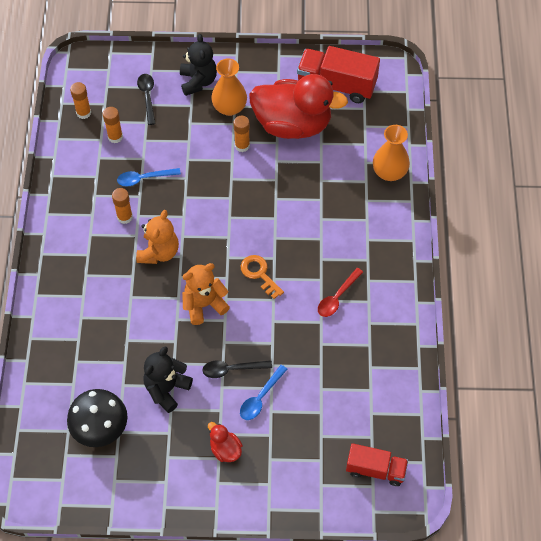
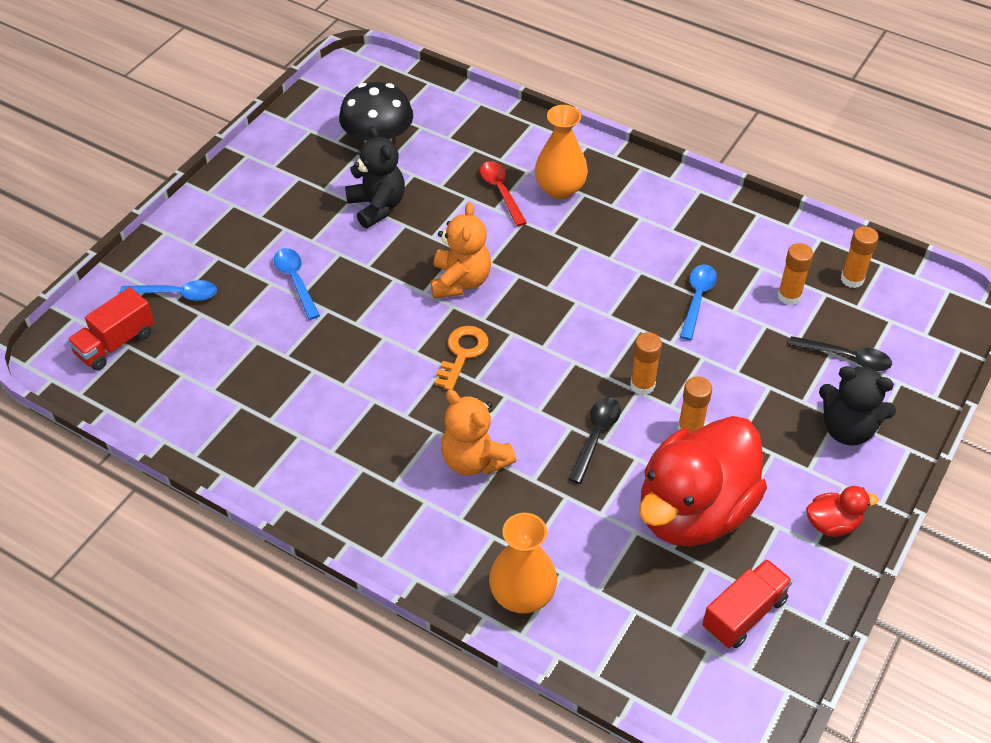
camera: 120 degrees right, 10 degrees down
(125, 217) = (646, 257): orange glue stick -> orange glue stick (642, 385)
(159, 252) = (568, 269): orange teddy bear -> orange teddy bear (474, 460)
(225, 449) = (263, 225): red duck -> red duck (832, 524)
(229, 107) = (773, 445): orange vase -> orange vase (560, 189)
(232, 369) = (353, 271): black spoon -> black spoon (596, 436)
(259, 274) = (462, 354): orange key -> orange key turned 60 degrees counterclockwise
(315, 461) = (177, 294): none -> blue spoon
(336, 85) = (744, 614): red truck -> red truck, size x0.63
(337, 297) = (364, 419): red spoon -> red spoon (500, 191)

